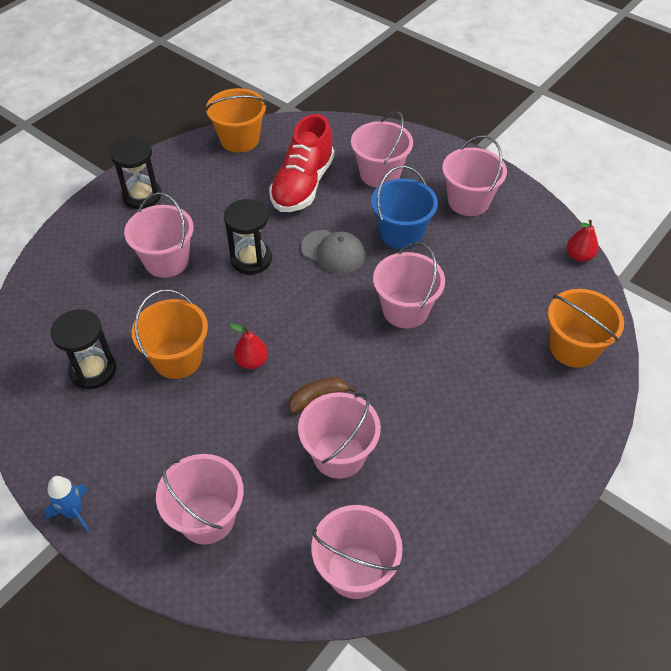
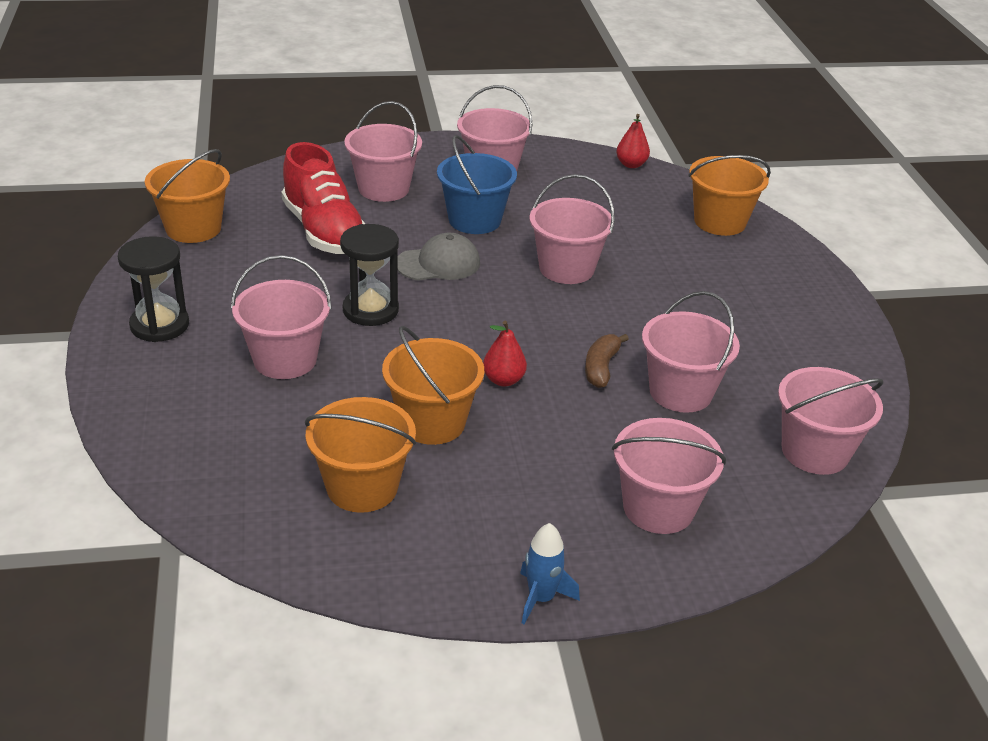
camera: 50 degrees left, 15 degrees down
(93, 370) = (362, 487): black hourglass -> orange bucket

